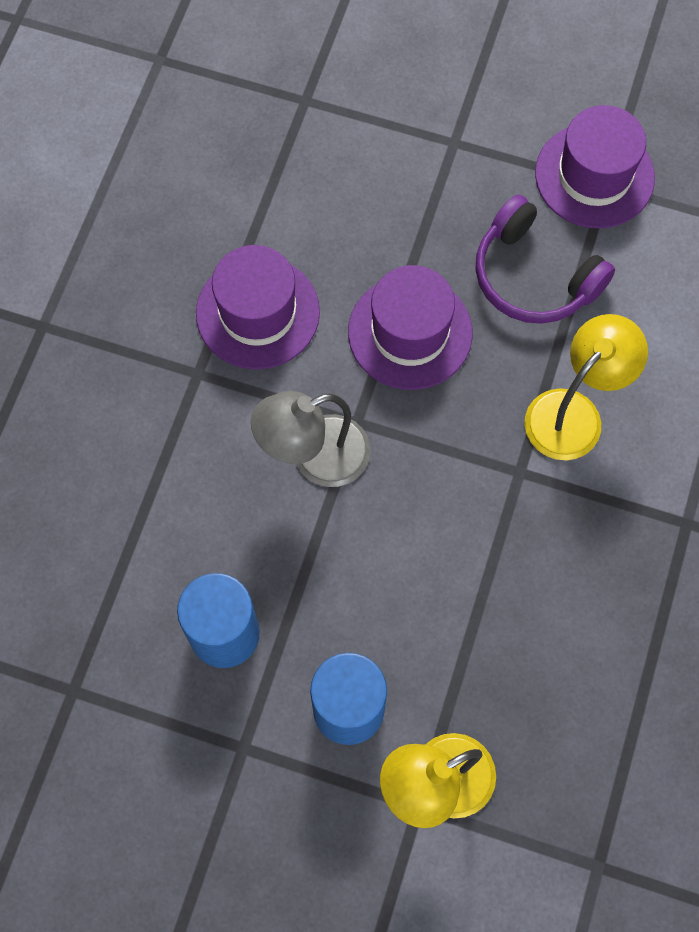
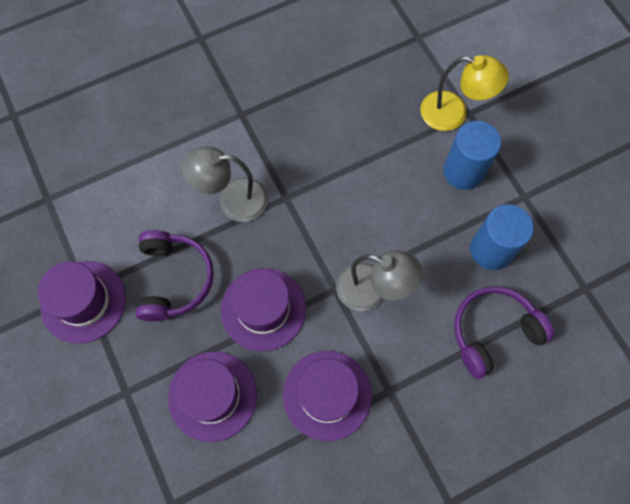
camera: 135 degrees left, 0 degrees up
(139, 536) = (493, 332): none -> purple headphones
(369, 212) = (212, 395): none -> purple hat
(574, 412) = (232, 200): yellow lamp -> grey lamp

